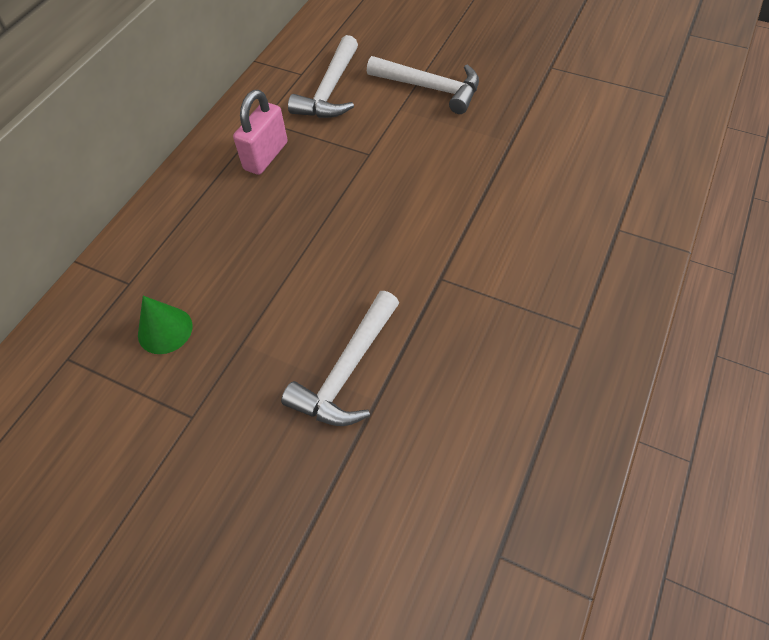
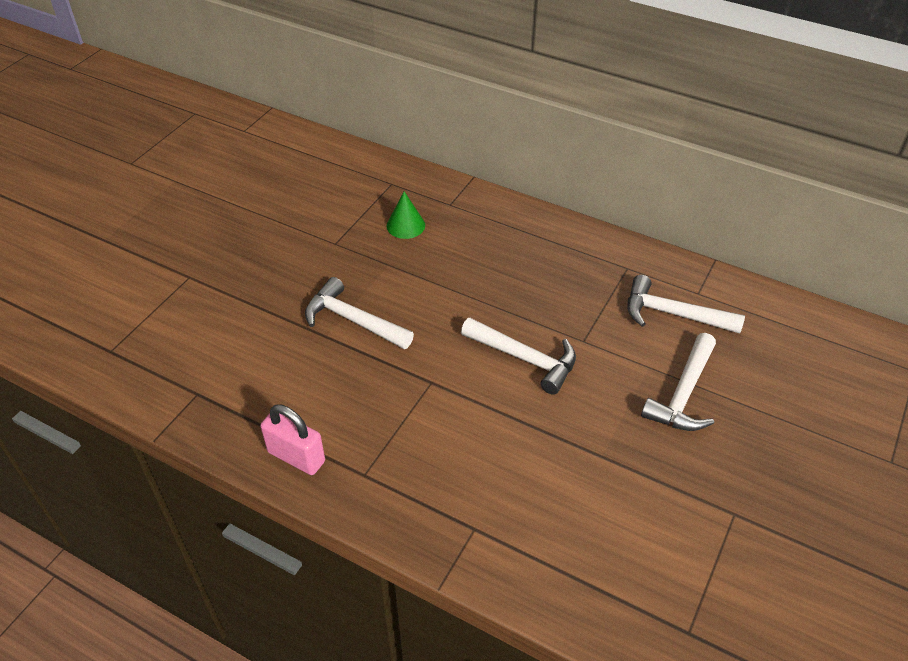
camera: 90 degrees right, 10 degrees down
(266, 156) = (580, 271): pink padlock -> pink padlock (296, 457)
(398, 198) = (524, 358): none -> white hammer

